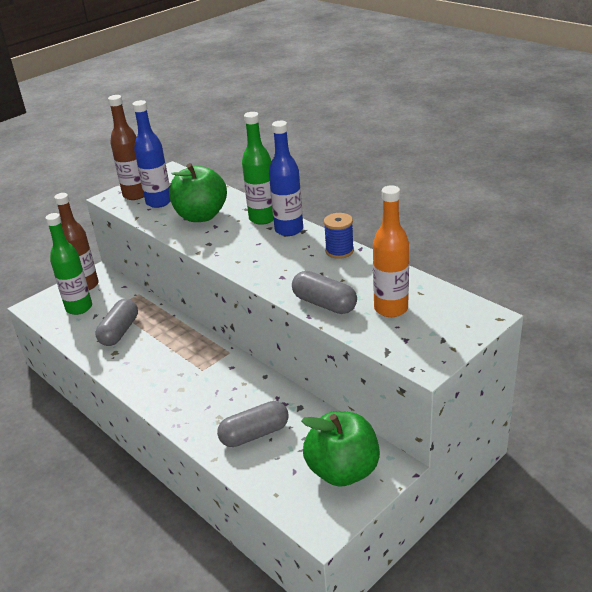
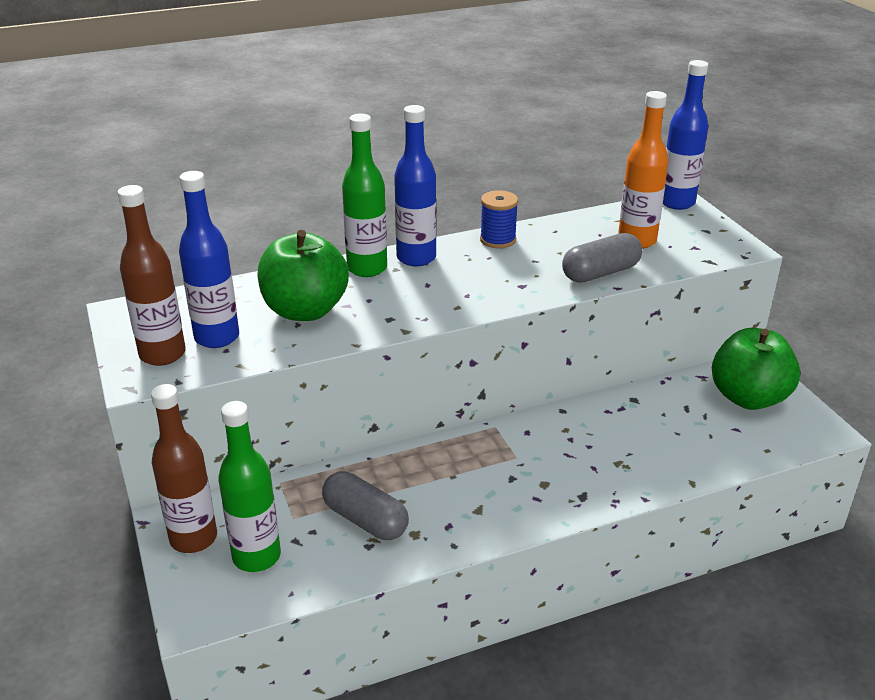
camera: 70 degrees left, 0 degrees up
(254, 434) = (664, 442): grey capsule -> none
(482, 314) = (676, 202): none -> blue bottle

